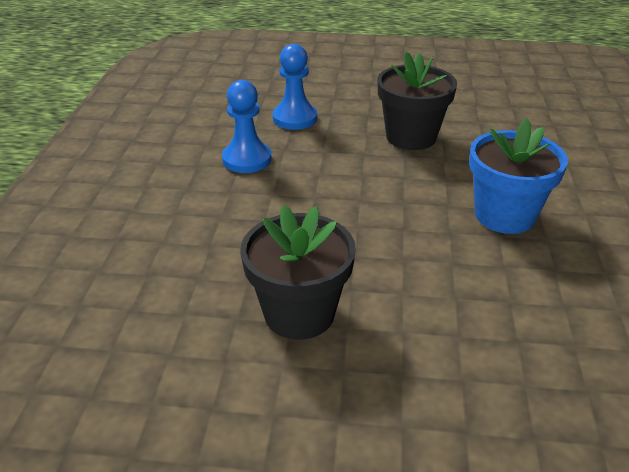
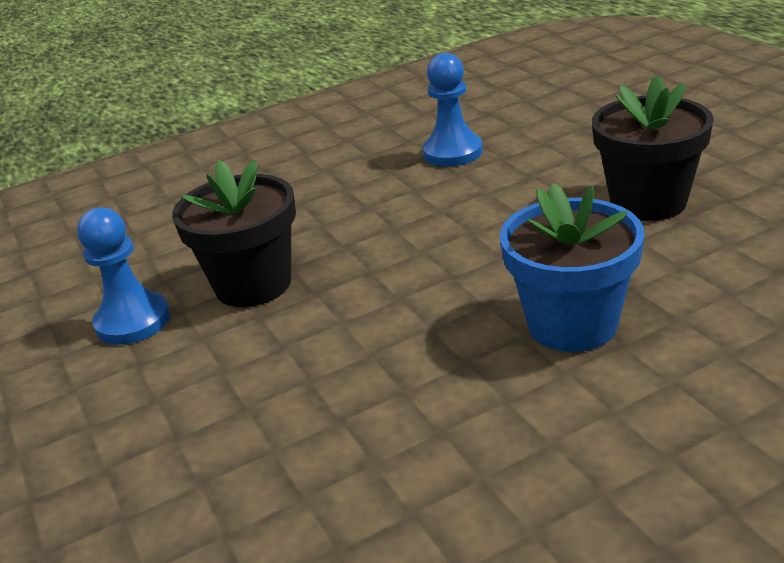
camera: 60 degrees right, 5 degrees down
(295, 118) = (568, 134): blue pawn -> blue pawn (133, 321)

